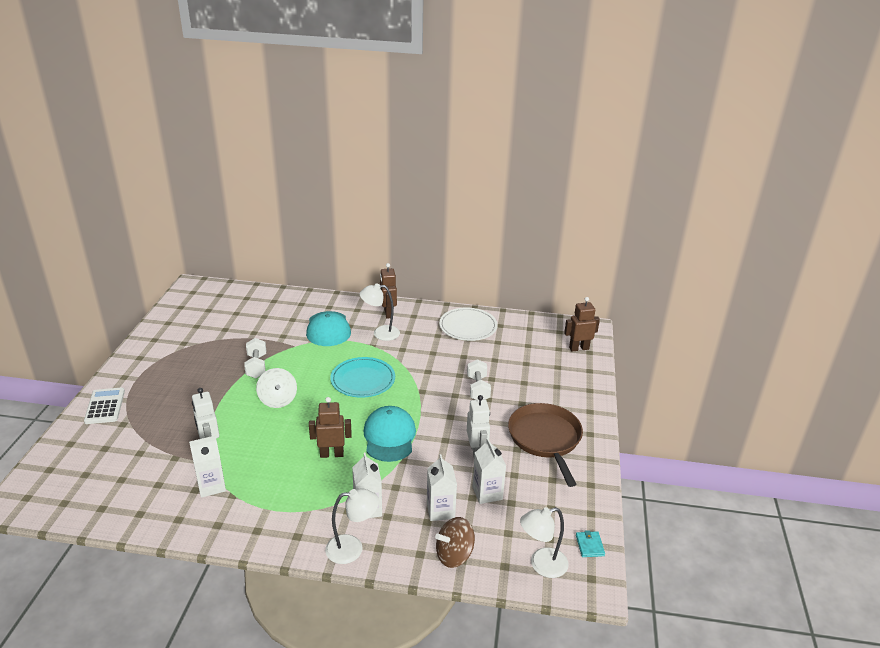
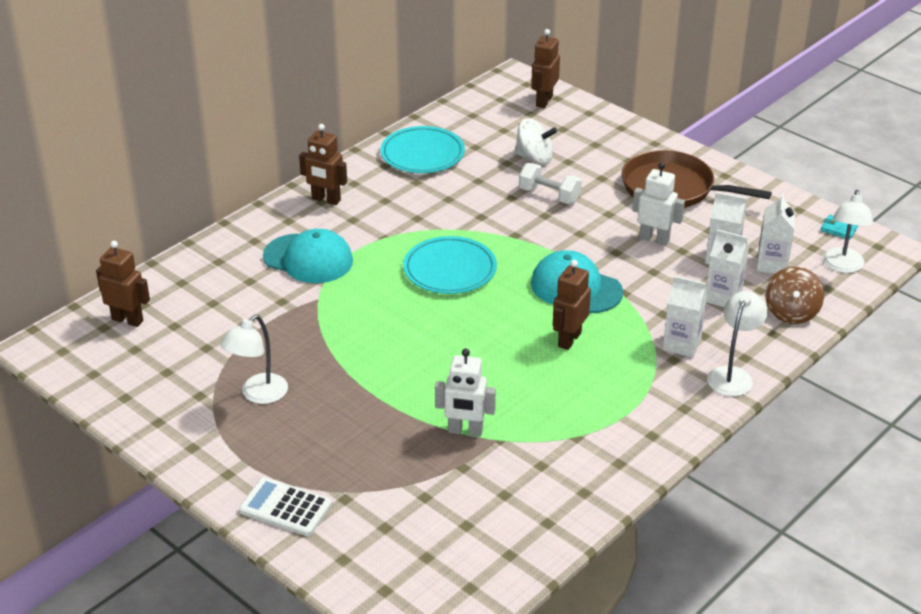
camera: 55 degrees left, 5 degrees up
(211, 486) = (546, 450): white carton -> white carton (771, 264)
(230, 299) = (128, 320): none -> brown robot
(256, 366) = (331, 345): white dumbbell -> none
(278, 400) = (424, 348): white spinning top -> white spinning top (534, 158)
(380, 333) = (364, 221): white lamp -> white lamp (258, 395)
(468, 327) = (422, 154): white plate -> turquoise plate

